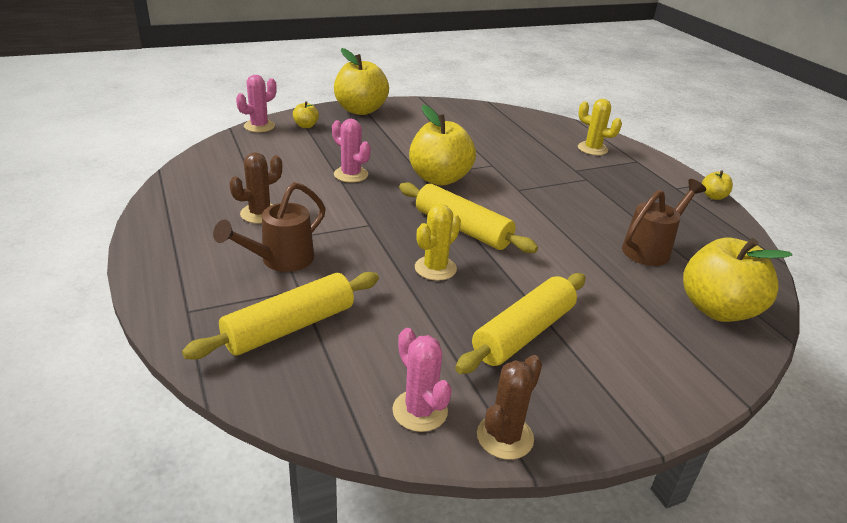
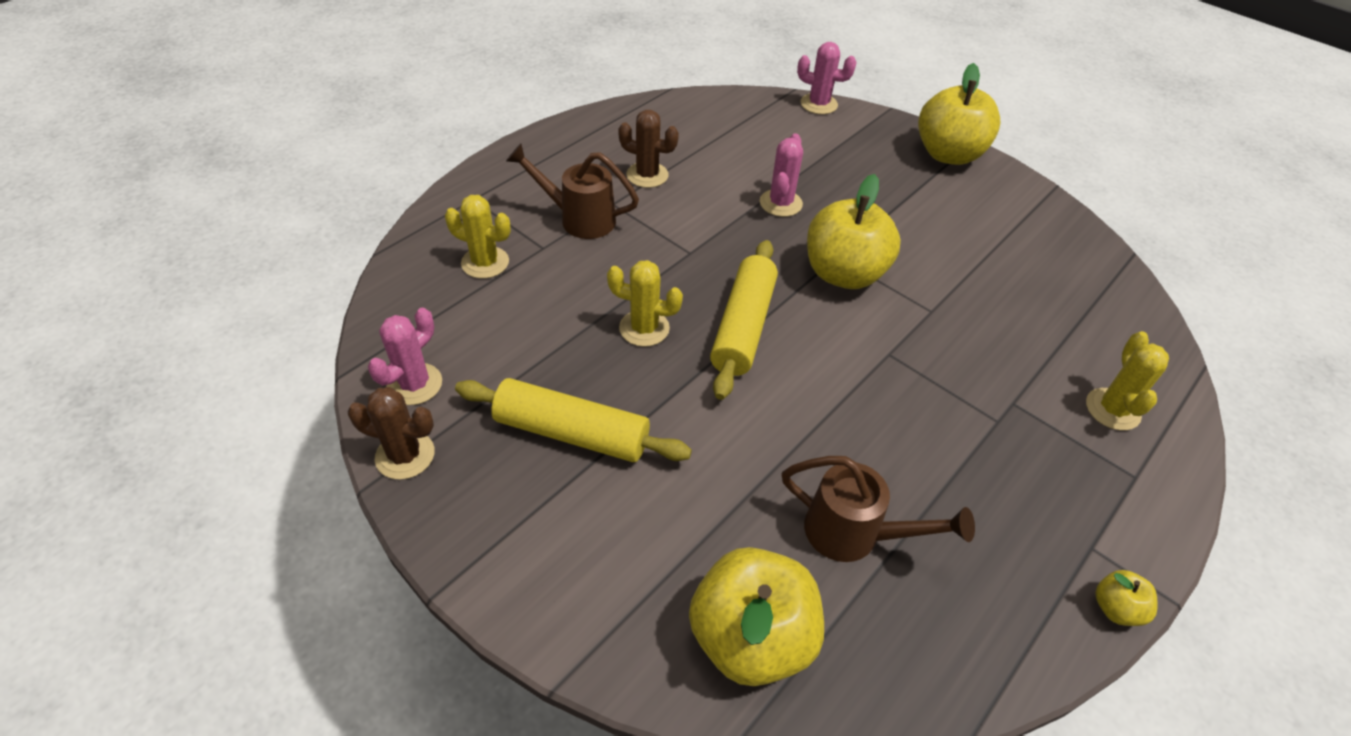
camera: 65 degrees right, 15 degrees up
(289, 327) = (485, 262): yellow rolling pin -> yellow cactus
(306, 126) = (857, 132): yellow apple -> none

